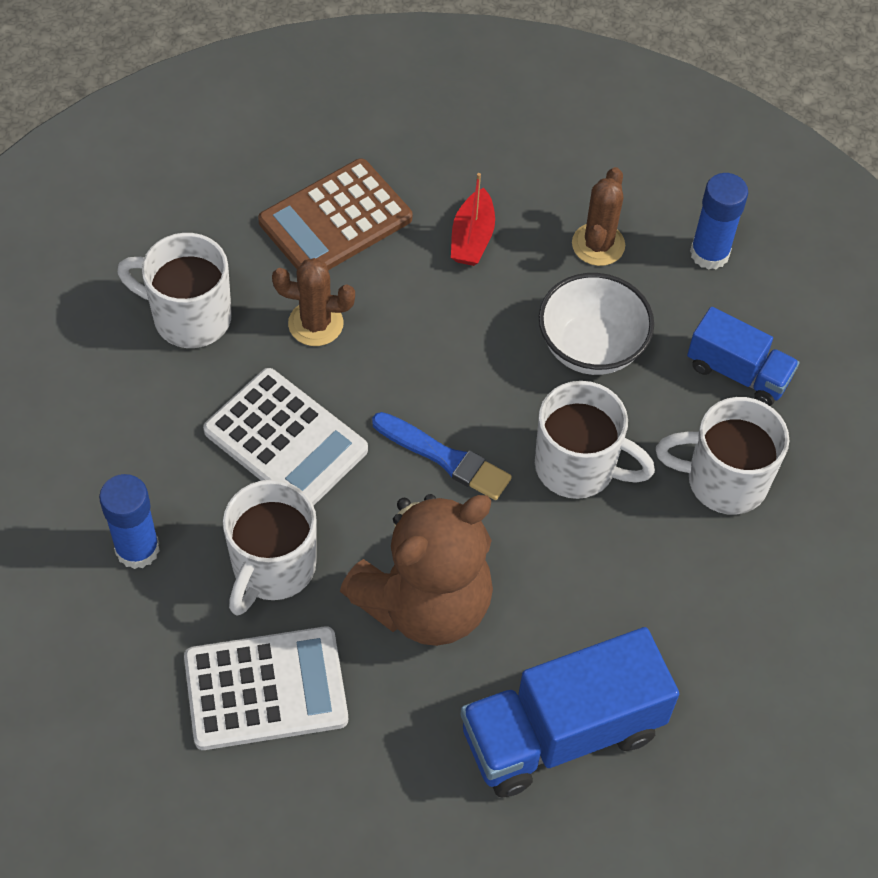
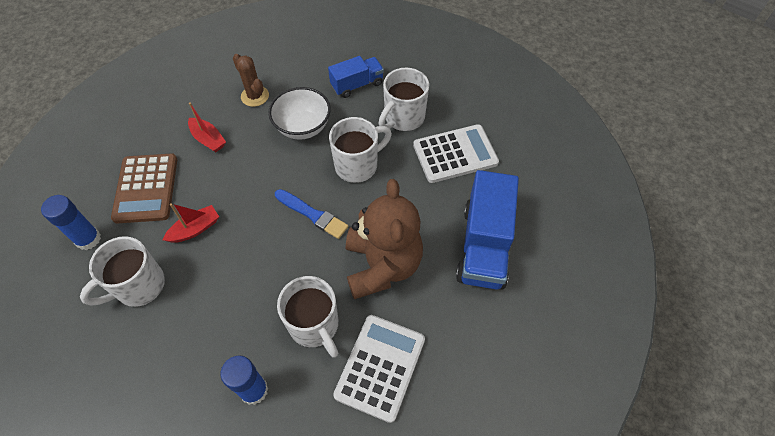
camera: 55 degrees left, 0 degrees up
(285, 441) = (248, 279): white calculator -> white calculator (455, 154)
(315, 324) = (195, 229): brown cactus -> red boat
(444, 458) = (312, 214): blue brush -> blue brush turned 60 degrees clockwise
(709, 253) = (293, 62): blue glue stick -> blue glue stick (88, 239)

